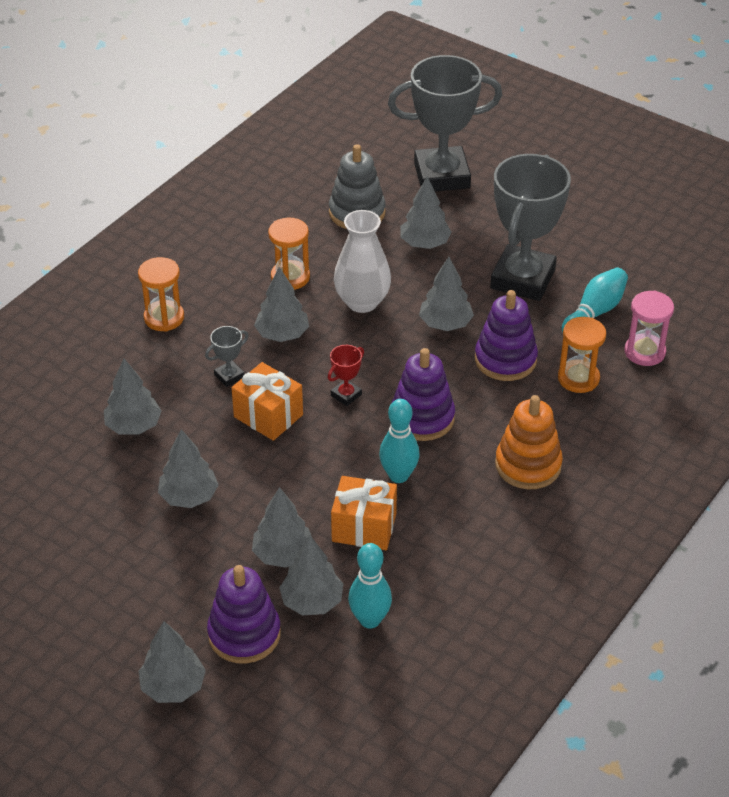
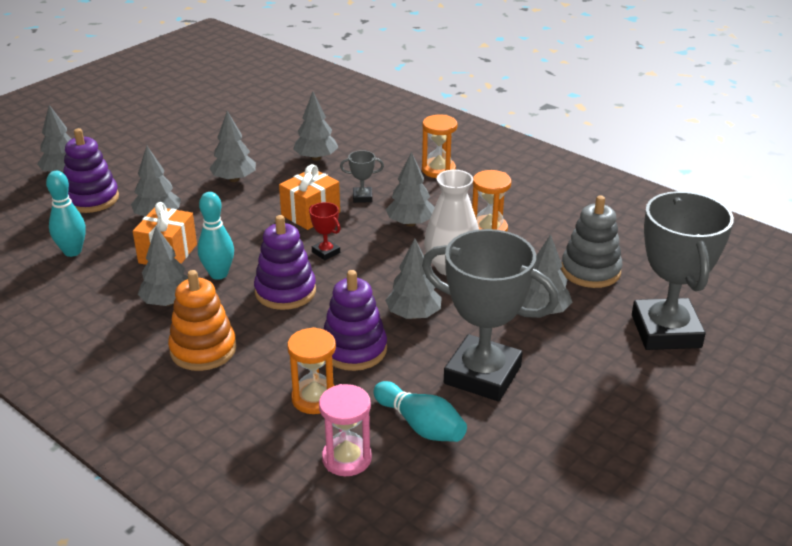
camera: 95 degrees right, 10 degrees down
(229, 376) = (362, 197): grey trophy -> grey trophy turned 60 degrees counterclockwise
(312, 601) = (105, 227): grey tree -> grey tree (168, 302)

